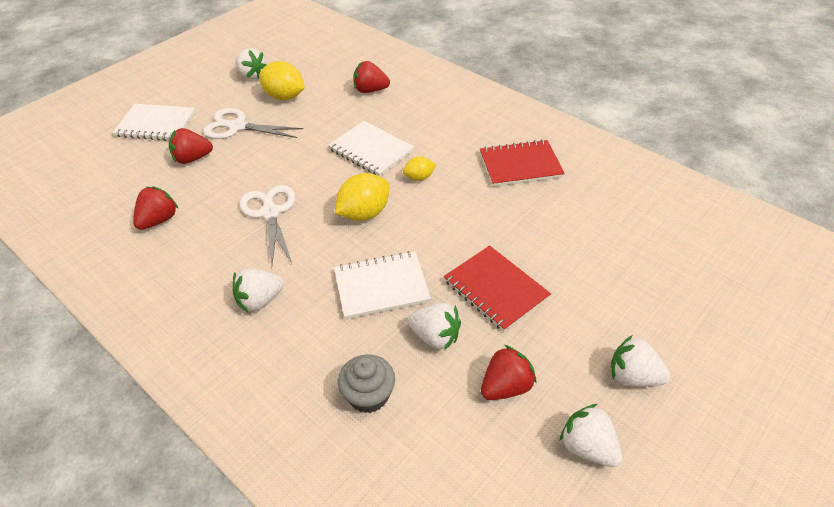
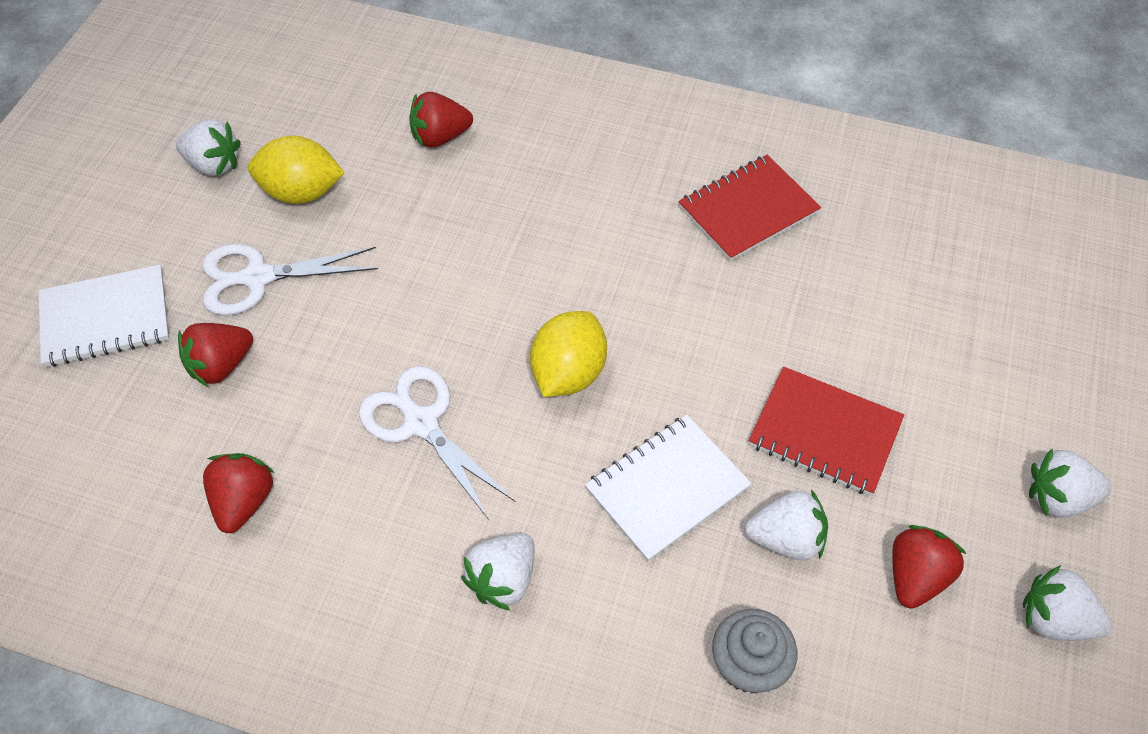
camera: 25 degrees left, 10 degrees up
(371, 150) = (510, 254): white notebook -> none
(419, 177) = (613, 281): yellow lemon -> none

